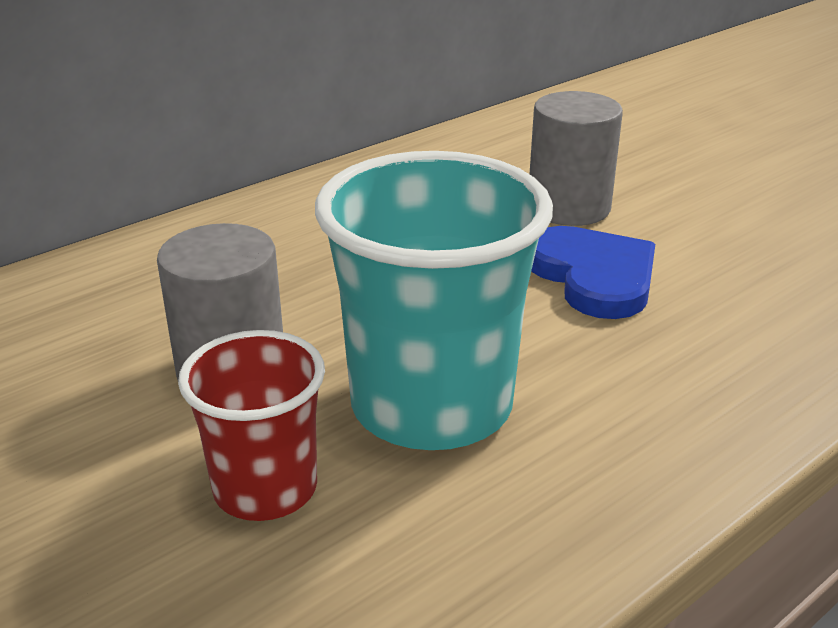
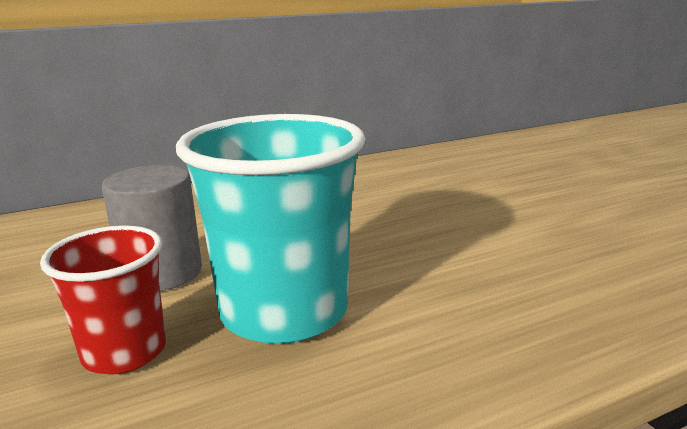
camera: 15 degrees right, 10 degrees down
(568, 207) = (461, 199): grey cylinder -> none
(594, 276) = (458, 241): blue heart -> none

